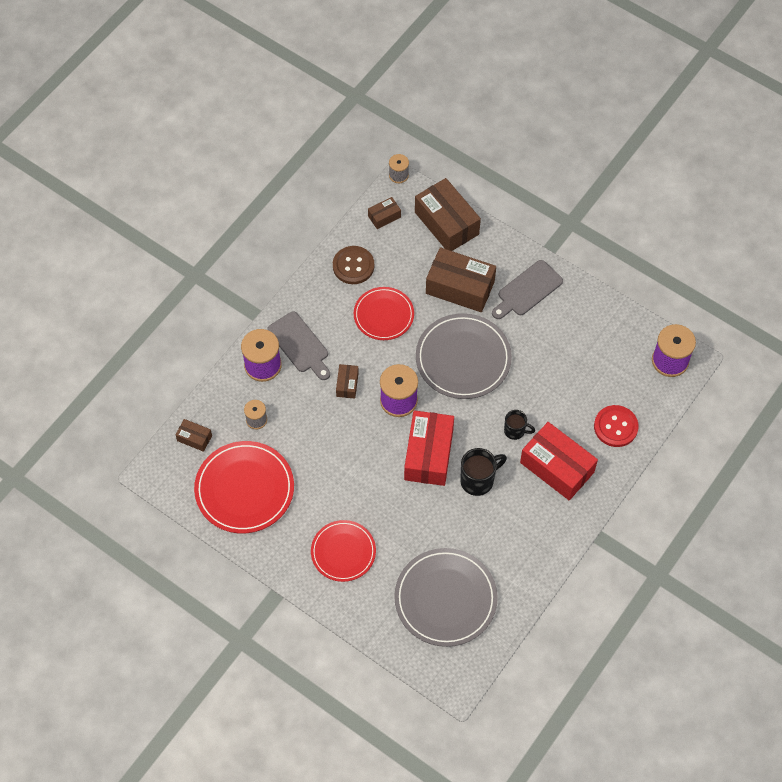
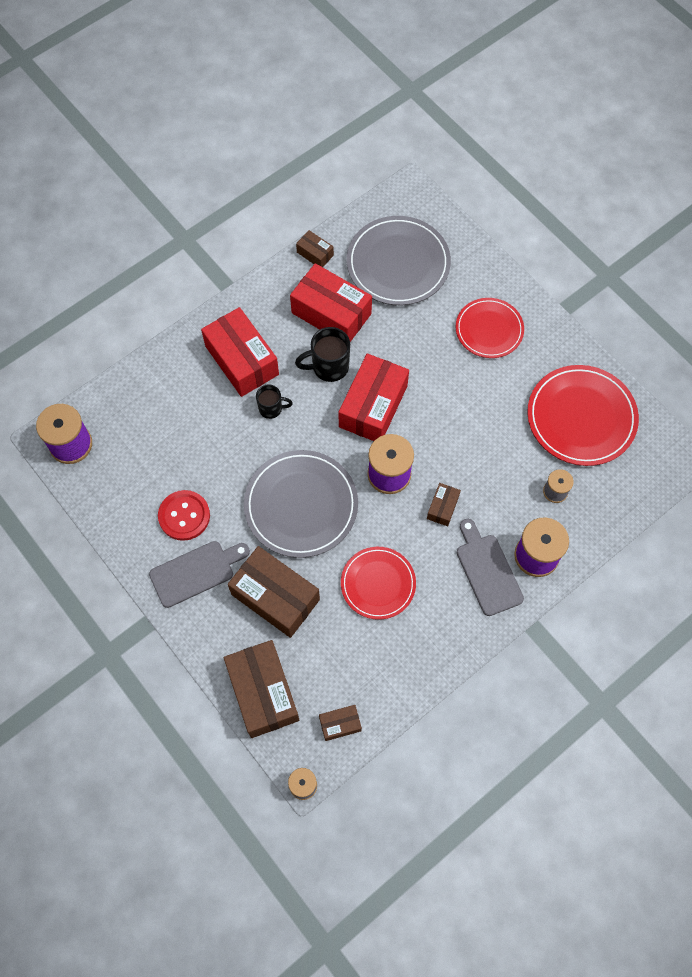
camera: 165 degrees left, 5 degrees up
(194, 438) = (629, 487): brown box -> brown box (315, 254)
(353, 266) = (398, 661): brown button -> none
(492, 531) = (331, 313): none -> red box
(515, 431) = (271, 408): black mug -> black mug turned 150 degrees clockwise
(615, 427) = (162, 387): red button -> red button (184, 516)

